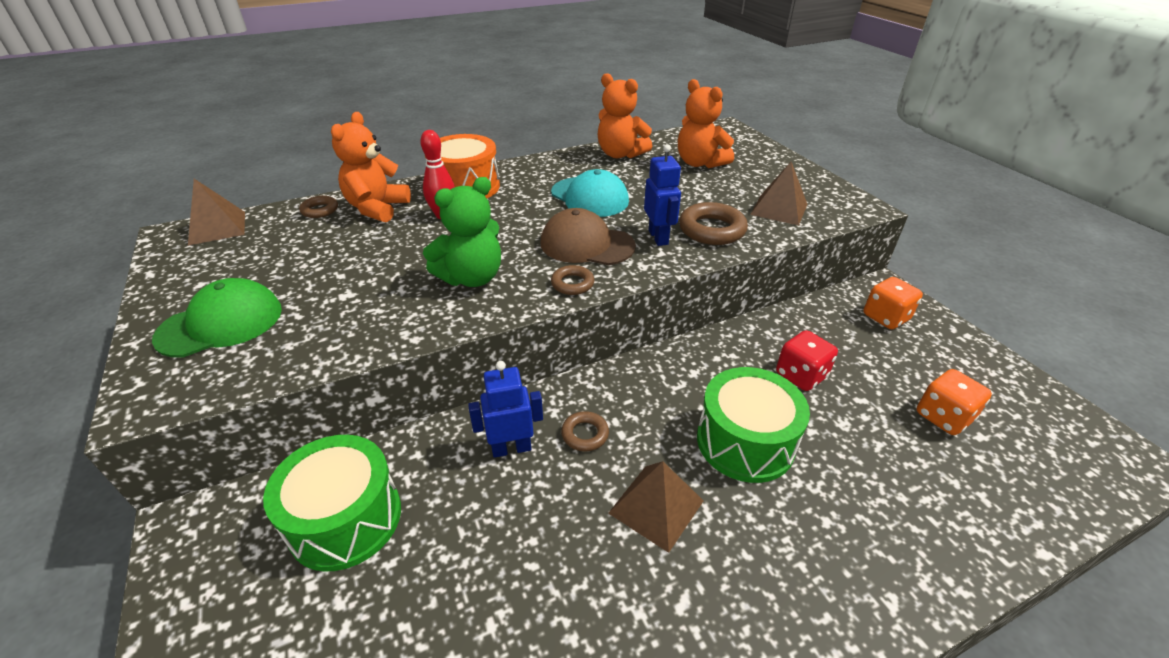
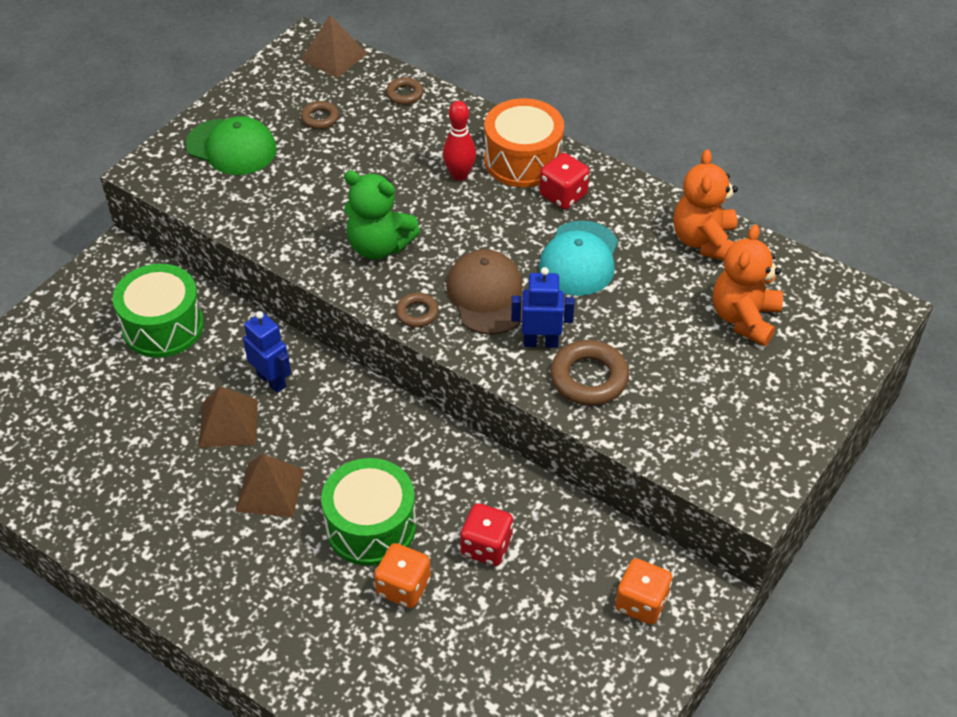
camera: 60 degrees right, 10 degrees up
(377, 208) = (436, 126): orange teddy bear -> none
(521, 184) = (563, 195): none -> red dice
(585, 434) = (313, 418): brown ring -> brown ring (320, 118)
(658, 237) = (540, 342): blue robot -> blue robot turned 135 degrees counterclockwise
(779, 209) = (683, 422): brown pyramid -> brown pyramid (228, 423)
(943, 417) = (500, 672): orange dice -> orange dice (403, 587)

